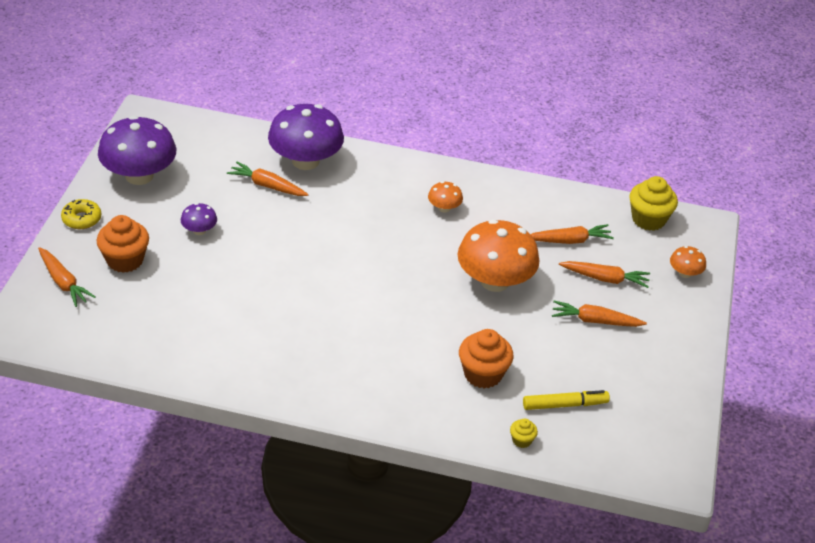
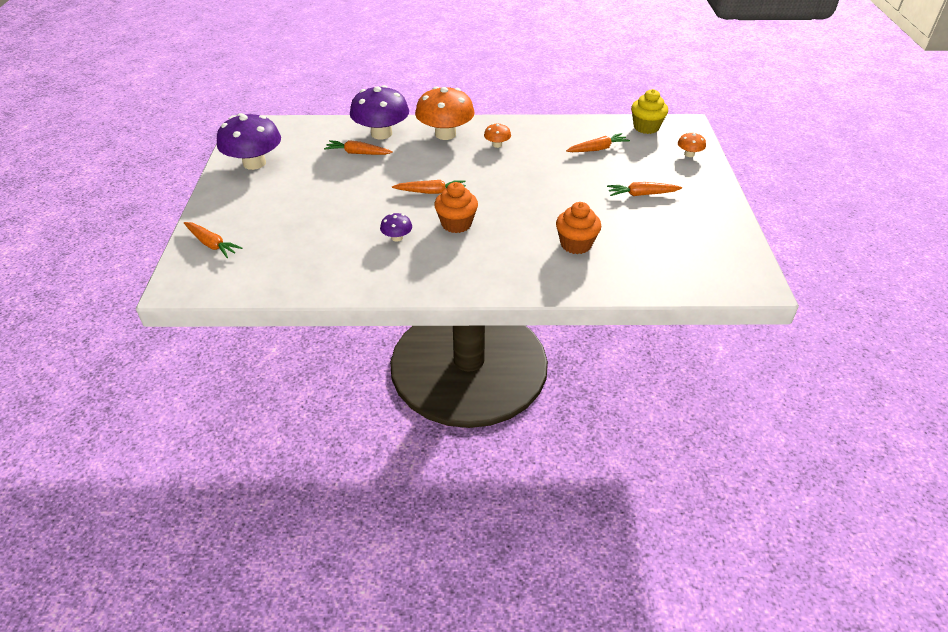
camera: 10 degrees left, 0 degrees up
(81, 219) = (215, 199): yellow donut -> none
(125, 260) = (259, 220): orange cupcake -> orange cupcake (456, 224)
(199, 230) = (314, 190): purple mushroom -> purple mushroom (397, 237)
(494, 281) = (555, 183): orange mushroom -> orange mushroom (445, 134)
(521, 440) = (628, 283): yellow cupcake -> none
(565, 405) = (648, 253): yellow marker -> none
(605, 278) = (635, 167): orange carrot -> orange carrot (431, 192)

